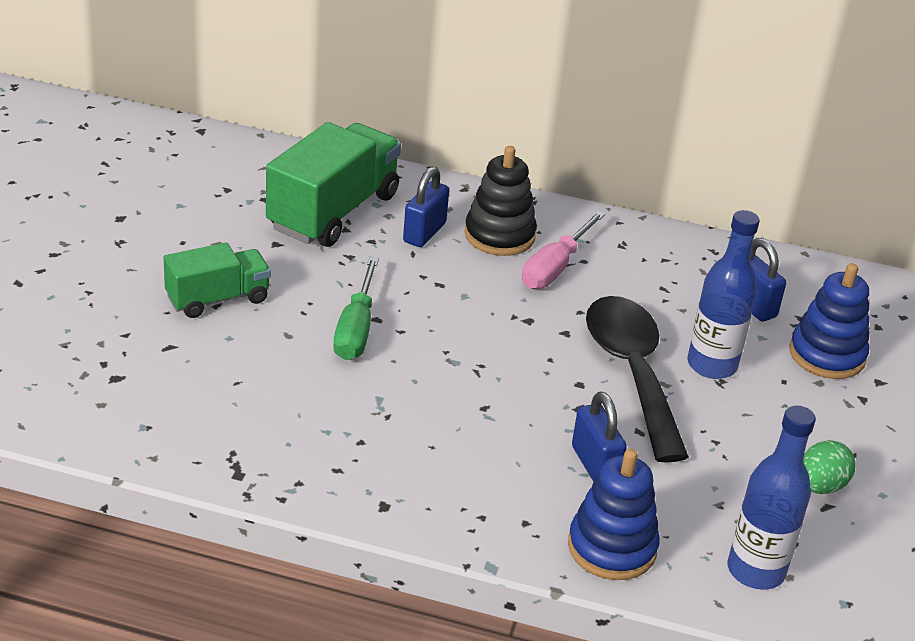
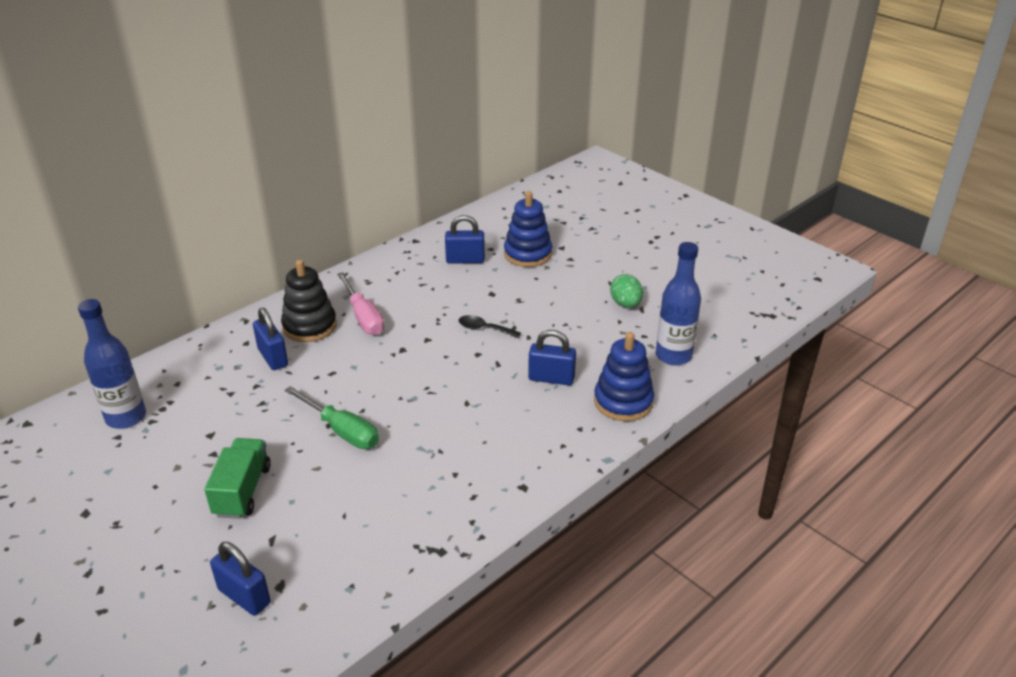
camera: 55 degrees left, 0 degrees up
(88, 360) = (244, 596): none -> blue padlock
(333, 212) = (205, 391): green truck -> none
(631, 372) = (484, 329): black spoon -> black spoon, size x0.41
(711, 365) = (503, 297): blue bottle -> blue bottle (126, 417)

